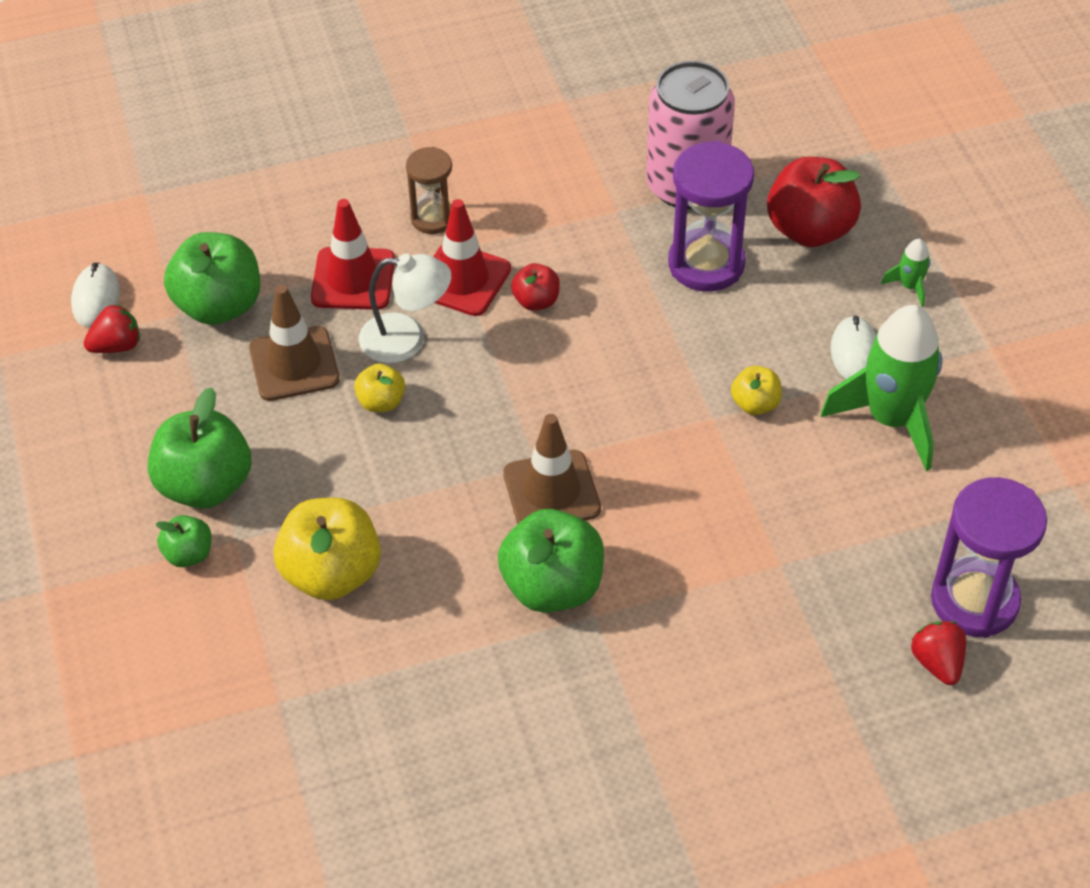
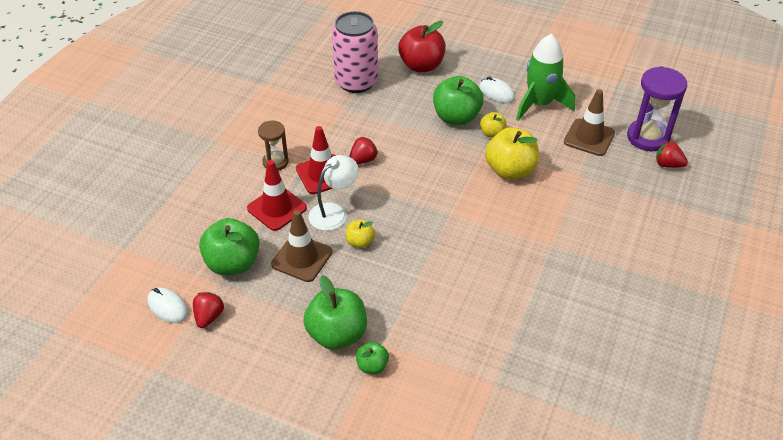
camera: 50 degrees left, 5 degrees down
(332, 573) = (440, 318): yellow apple -> yellow apple (510, 170)
(536, 301) = (363, 160): red apple -> red strawberry
(551, 491) = (472, 218): brown traffic cone -> brown traffic cone (589, 137)
(552, 586) = (523, 249): green apple -> green apple (456, 117)
(706, 264) = (404, 102): purple hourglass -> none
(909, 286) = (481, 60): green rocket -> none

